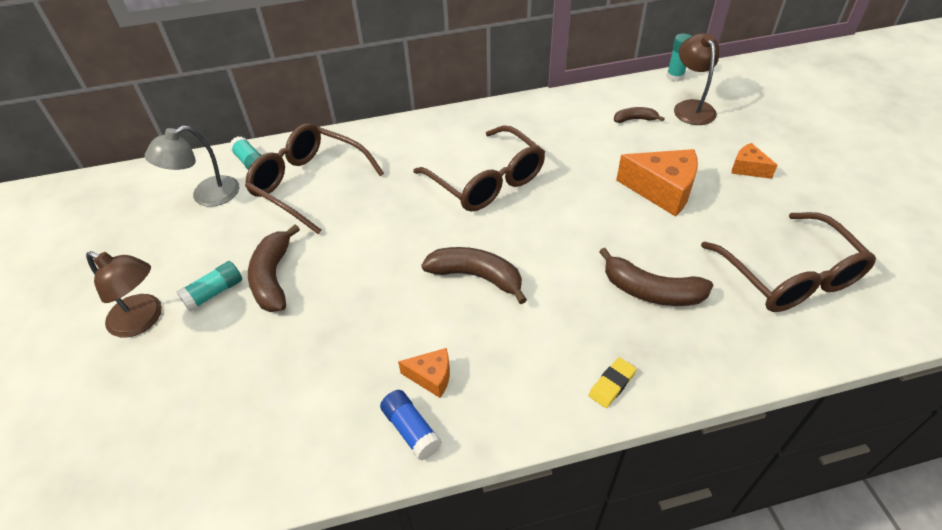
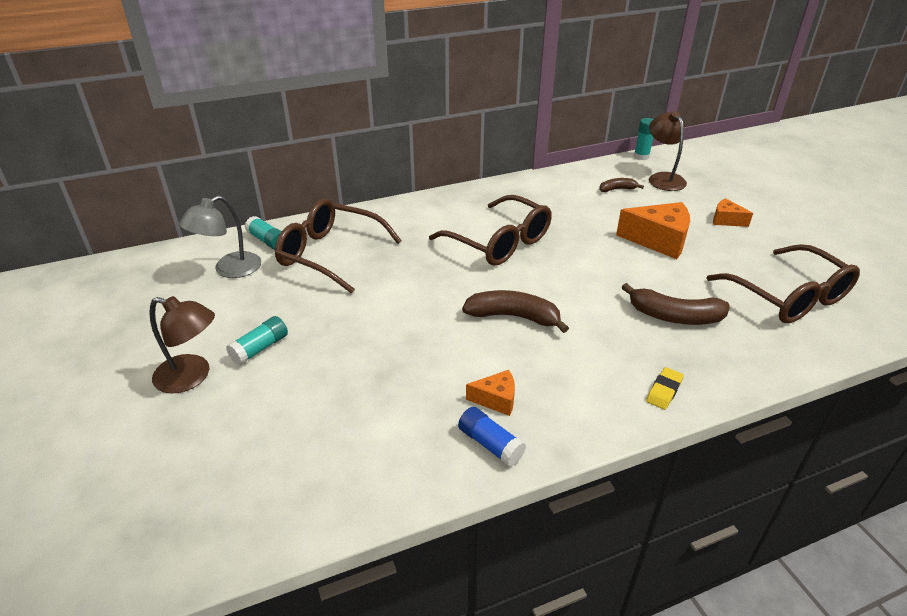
camera: 10 degrees left, 10 degrees down
(273, 277) = (317, 331): brown banana -> none

